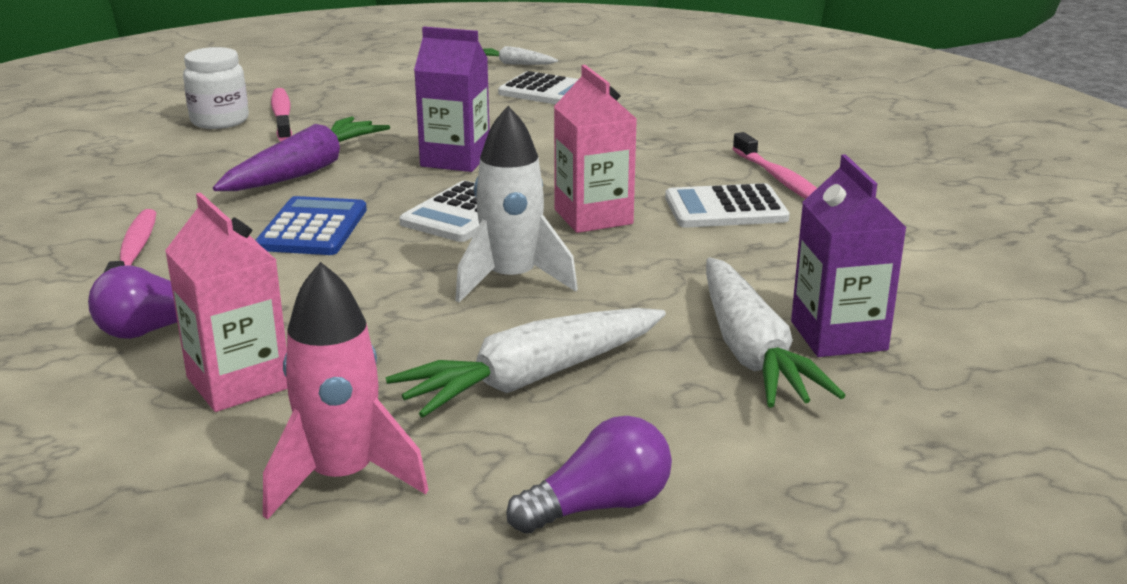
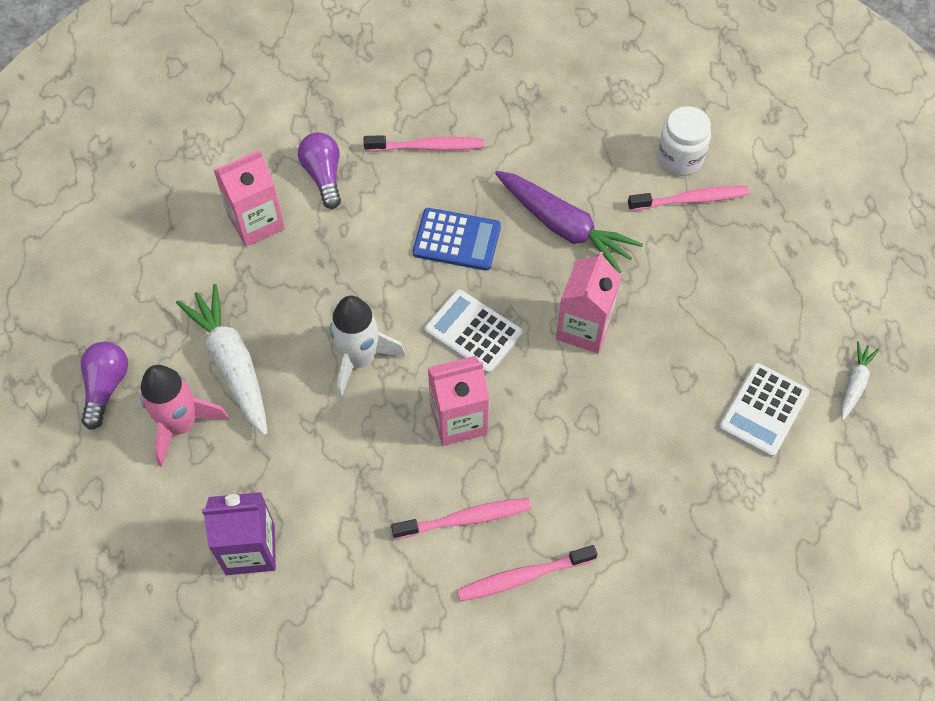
camera: 95 degrees right, 35 degrees up
(343, 478) = (156, 276): pink rocket -> pink rocket (181, 425)
(455, 159) = (584, 328): purple carton -> pink carton
(599, 506) = (106, 387): purple light bulb -> purple light bulb turned 150 degrees counterclockwise
(725, 208) = (465, 519): white calculator -> pink toothbrush
(751, 352) = (240, 490): white carrot -> none

